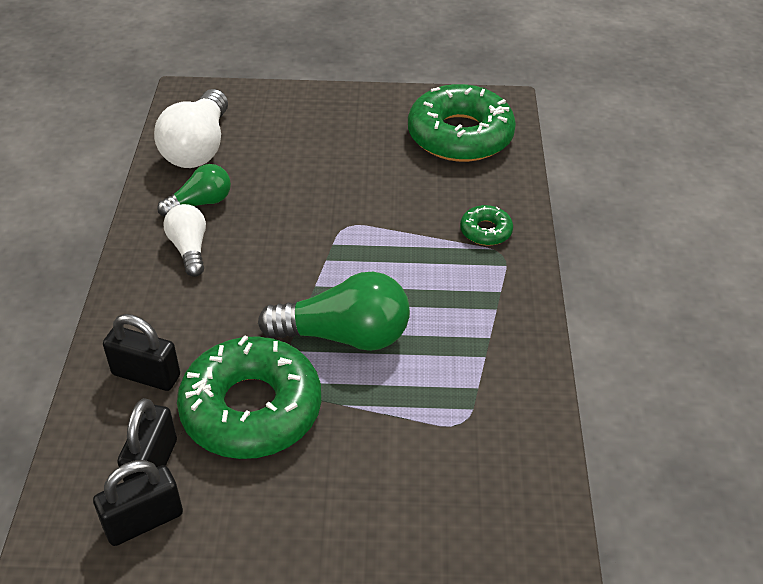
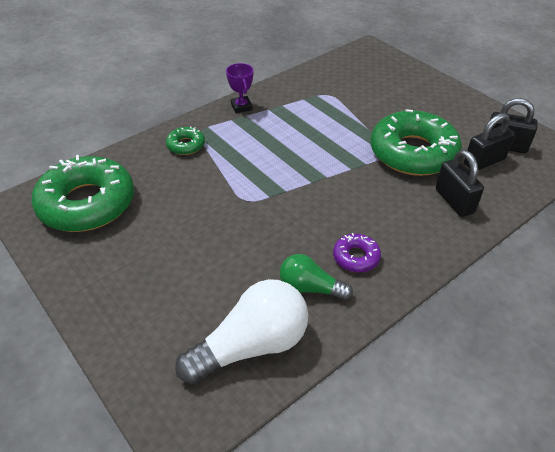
camera: 130 degrees left, 0 degrees up
(189, 249) = (356, 257): white light bulb -> purple donut
(344, 336) = (330, 151): green light bulb -> none
(520, 316) = (241, 107): none -> purple trophy

